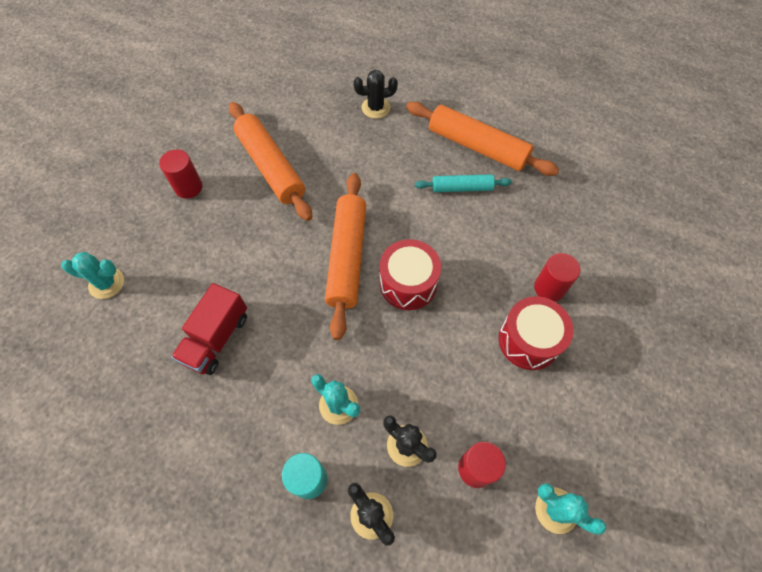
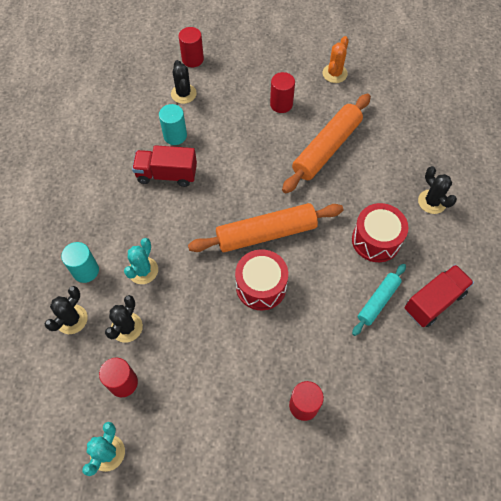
camera: 70 degrees right, 0 degrees up
(59, 257) = (192, 59): none -> red cylinder
(106, 283) = (183, 94): turquoise cactus -> black cactus
(164, 312) = (175, 135): none -> turquoise cylinder
(180, 126) = (334, 74): none -> orange cactus
(462, 188) = (378, 301): turquoise rolling pin -> turquoise rolling pin turned 60 degrees clockwise
(477, 146) = (434, 301): orange rolling pin -> red truck
(529, 340) = (244, 399): red drum -> red drum (376, 240)

